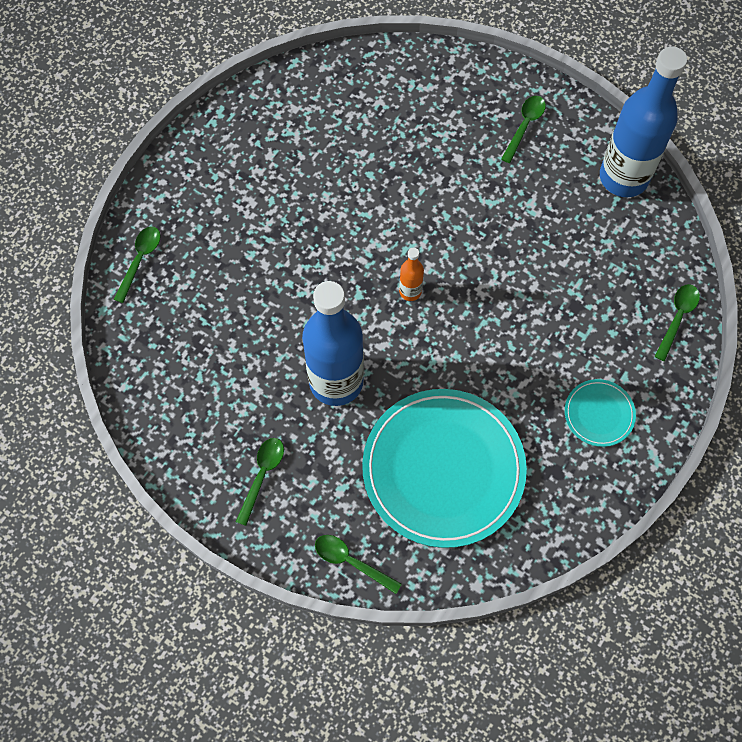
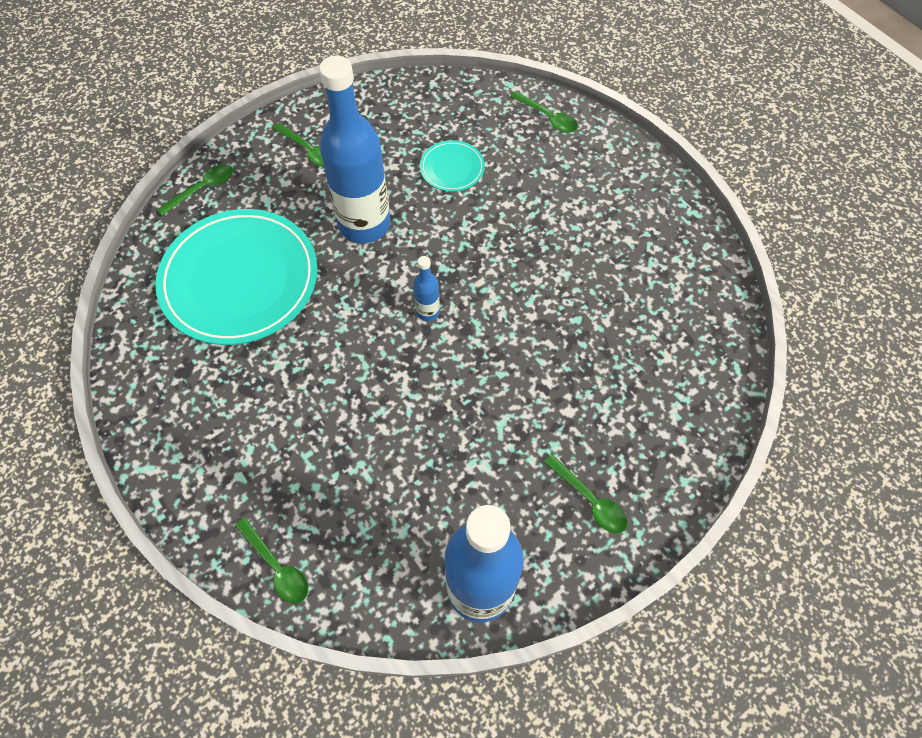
camera: 110 degrees right, 5 degrees down
(410, 291) = (428, 312): orange bottle -> blue bottle
(599, 414) = (216, 434): turquoise plate -> turquoise plate (452, 168)

